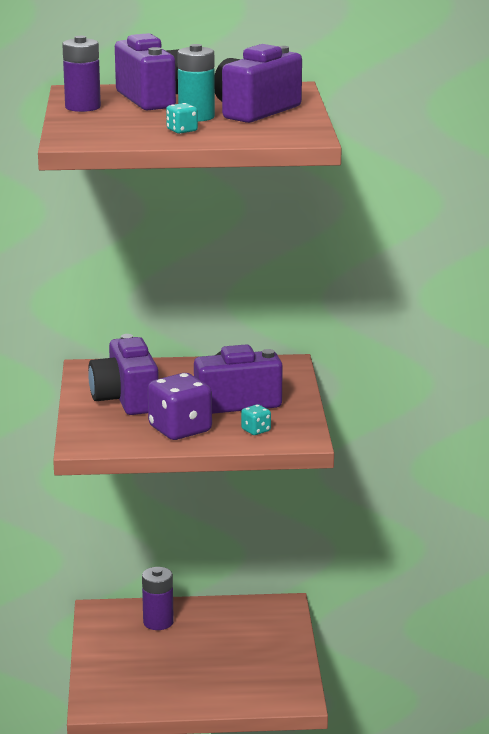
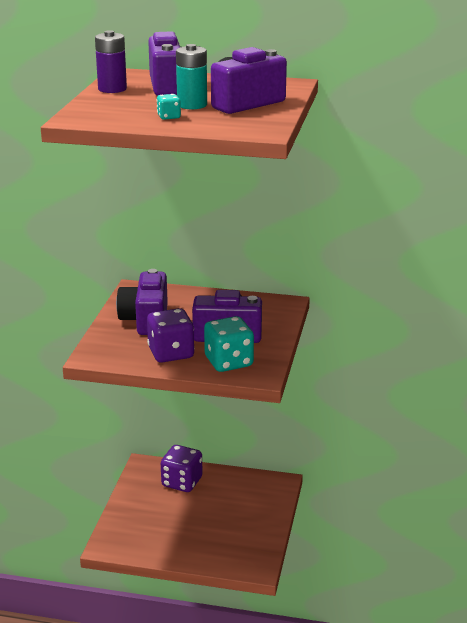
camera: 15 degrees right, 5 degrees up
(158, 622) = (182, 482): purple battery -> purple dice
(256, 430) = (229, 362): turquoise dice -> turquoise dice, size x2.18

